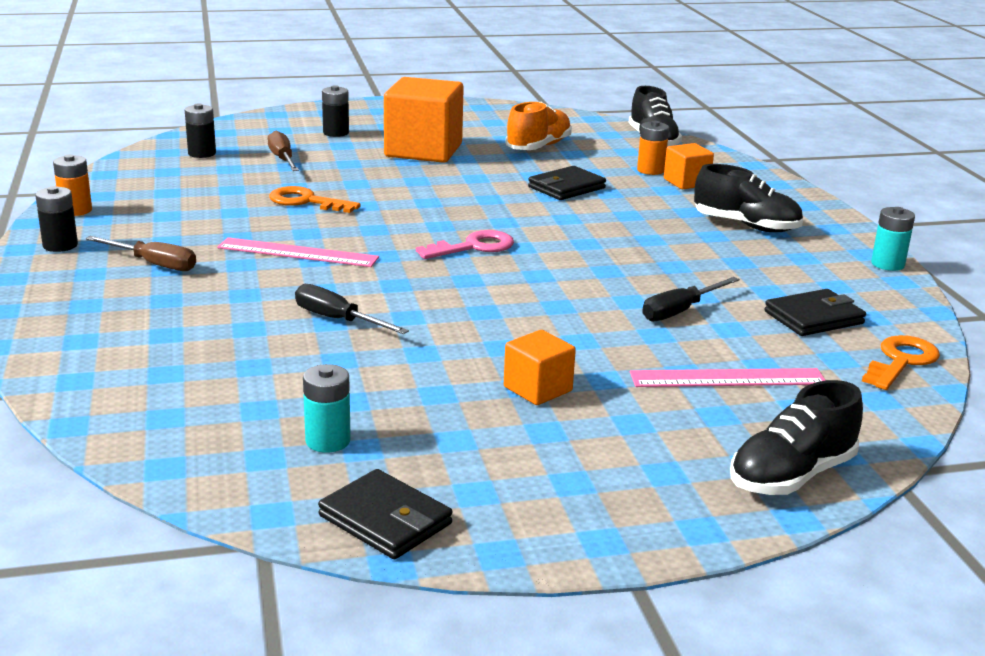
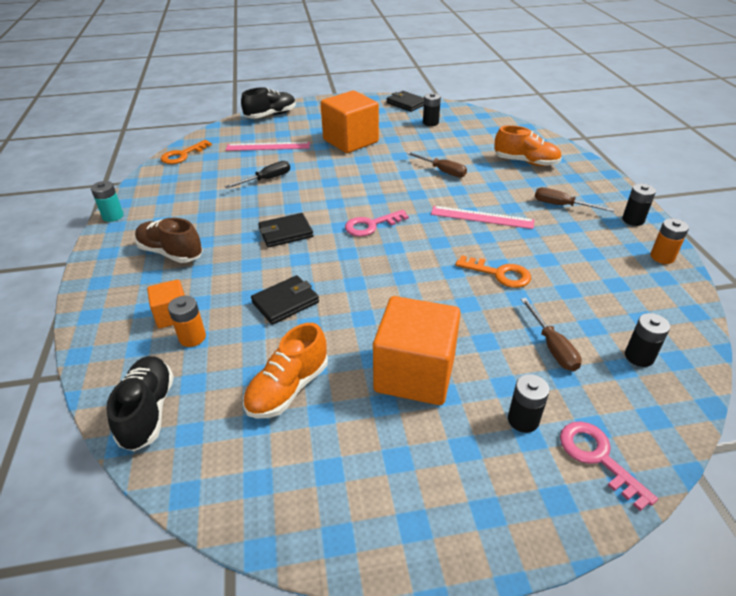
camera: 175 degrees left, 15 degrees up
(153, 334) = (526, 162): none -> orange shoe
(287, 121) = (598, 457): none -> pink key
(328, 441) = (430, 123): turquoise battery -> black battery
(338, 320) = (442, 171): black screwdriver -> brown screwdriver
(537, 389) = (350, 141): orange cube -> orange cube, size x1.97
(746, 226) = (171, 253): black shoe -> brown shoe
(814, 318) = (200, 177): black wallet -> black wallet (285, 233)

